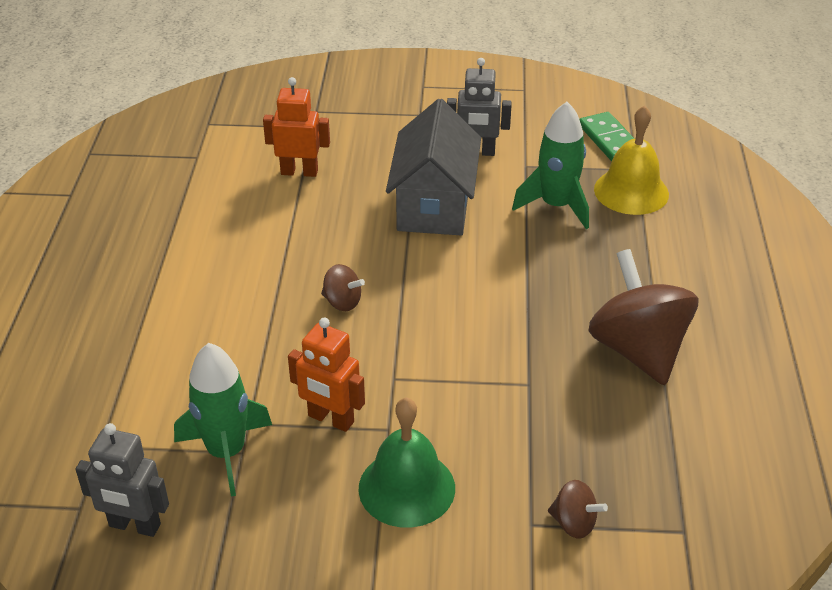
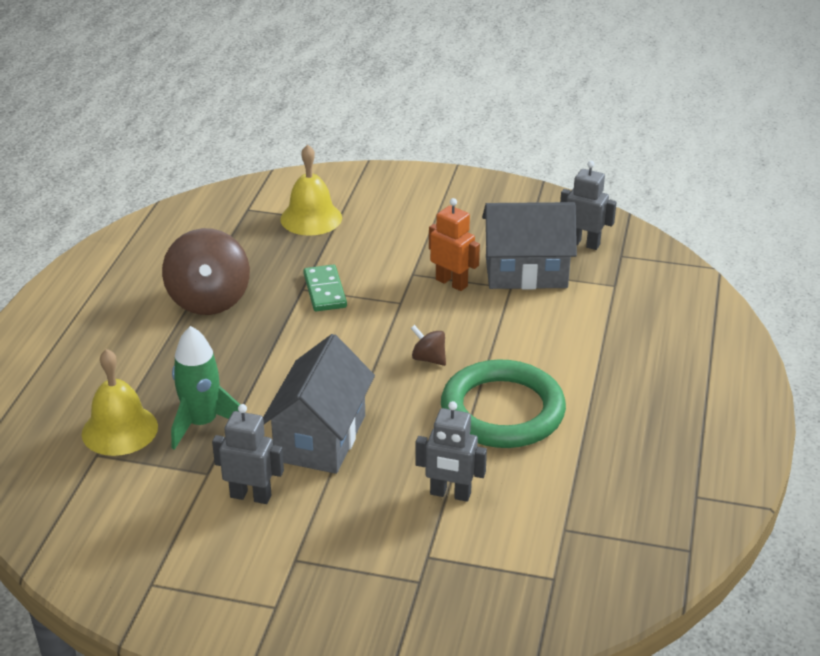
camera: 170 degrees left, 5 degrees down
(226, 452) = (526, 272): green rocket -> grey house
(254, 252) = (502, 411): none -> green ring
(299, 172) = (450, 494): orange robot -> grey robot
(406, 488) = (408, 243): green bell -> none
(574, 523) = (311, 218): brown spinning top -> yellow bell
(609, 140) = (98, 494): green domino -> green domino (325, 291)

